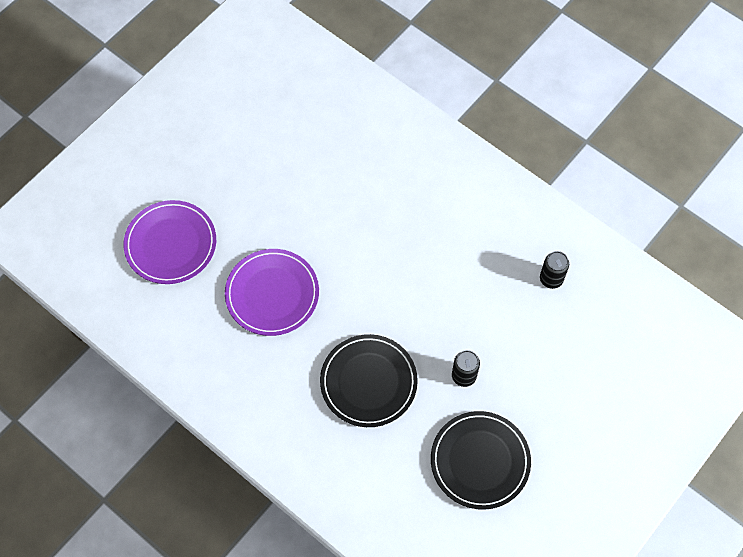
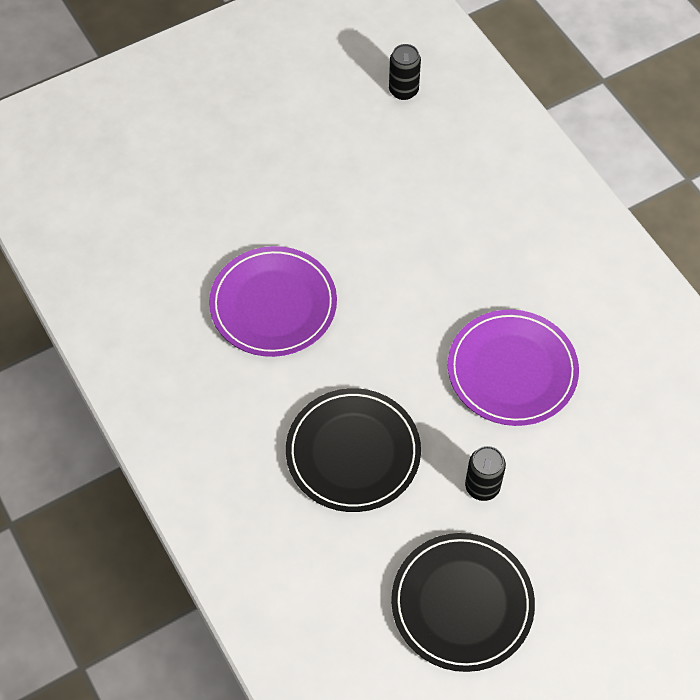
camera: 20 degrees right, 5 degrees down
(171, 244) = (172, 207): purple plate -> purple plate (512, 370)
(551, 279) = (647, 401): black can -> black can (403, 90)

